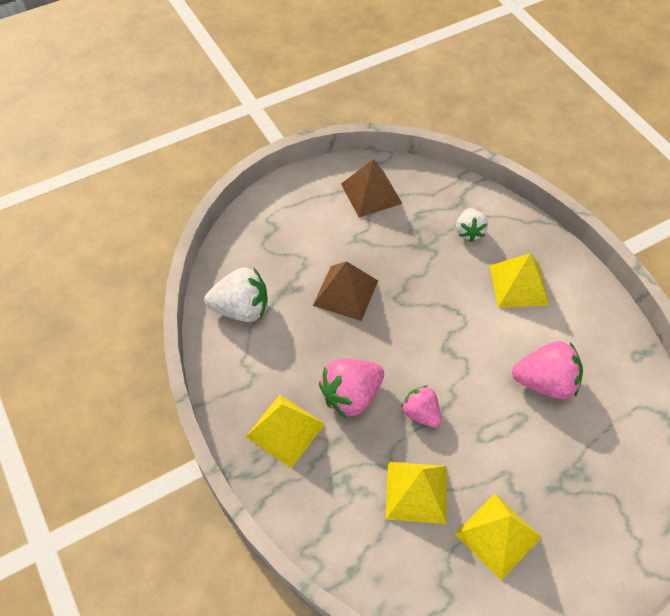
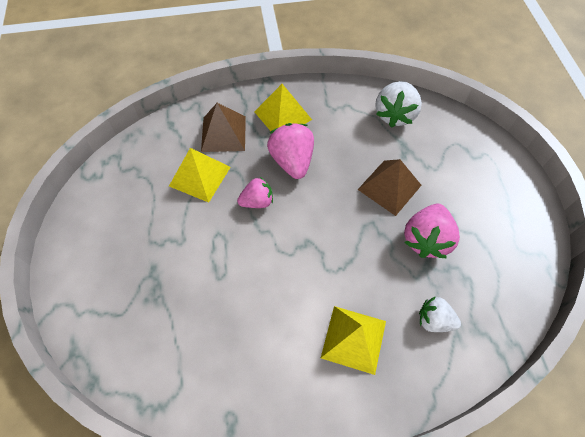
camera: 110 degrees right, 5 degrees up
(371, 193) = (504, 246): brown pyramid -> brown pyramid (223, 134)
(497, 535) = (142, 214): yellow pyramid -> none
(545, 382) = (241, 310): pink strawberry -> pink strawberry (426, 239)

